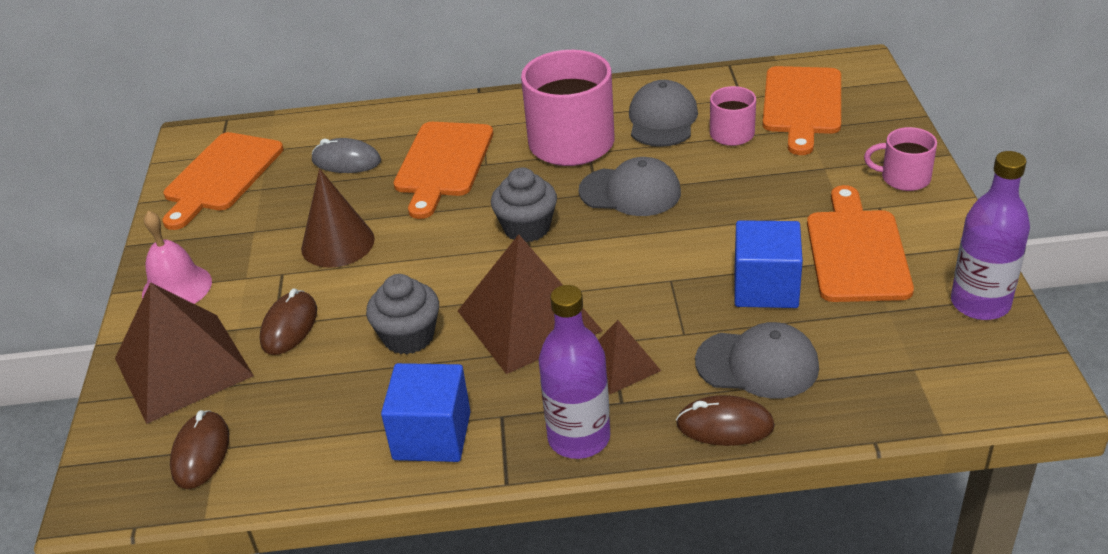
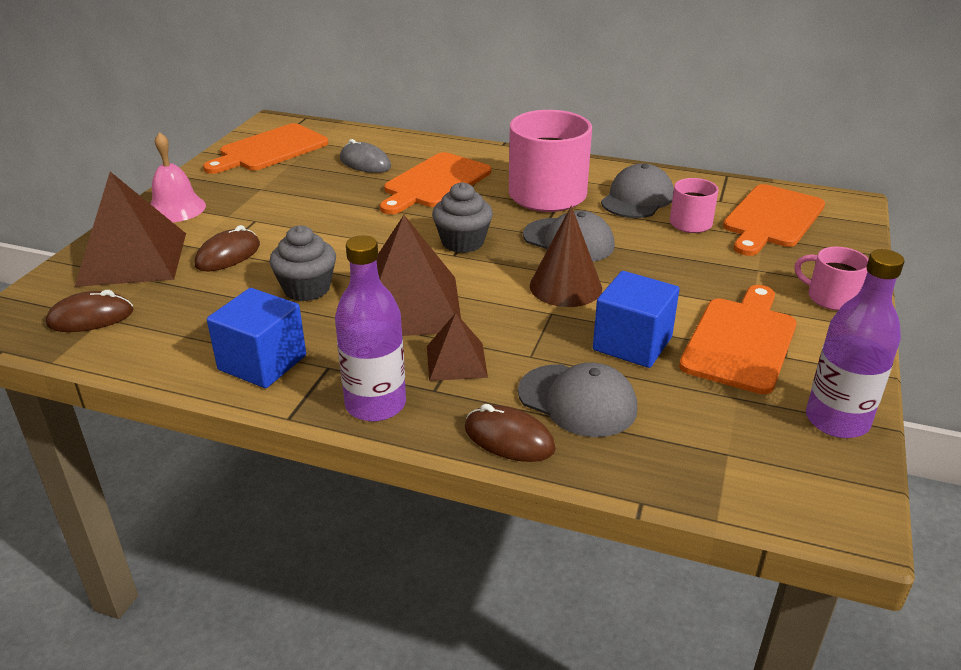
camera: 20 degrees right, 5 degrees down
(201, 453) = (90, 318): brown mouse -> brown mouse turned 45 degrees clockwise
(338, 243) = (311, 212): brown cone -> brown cone (565, 287)

